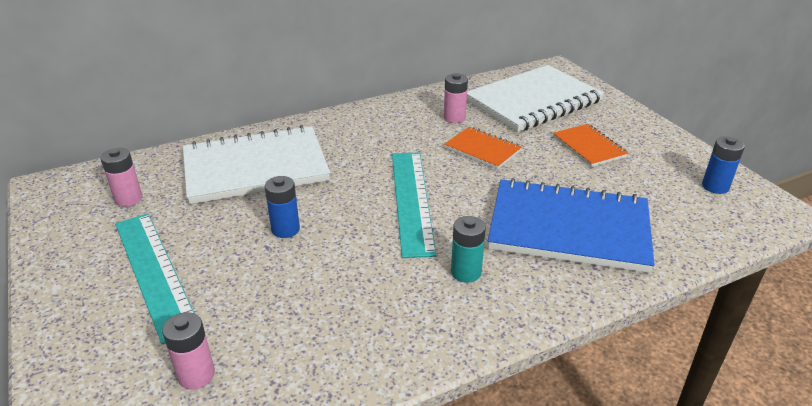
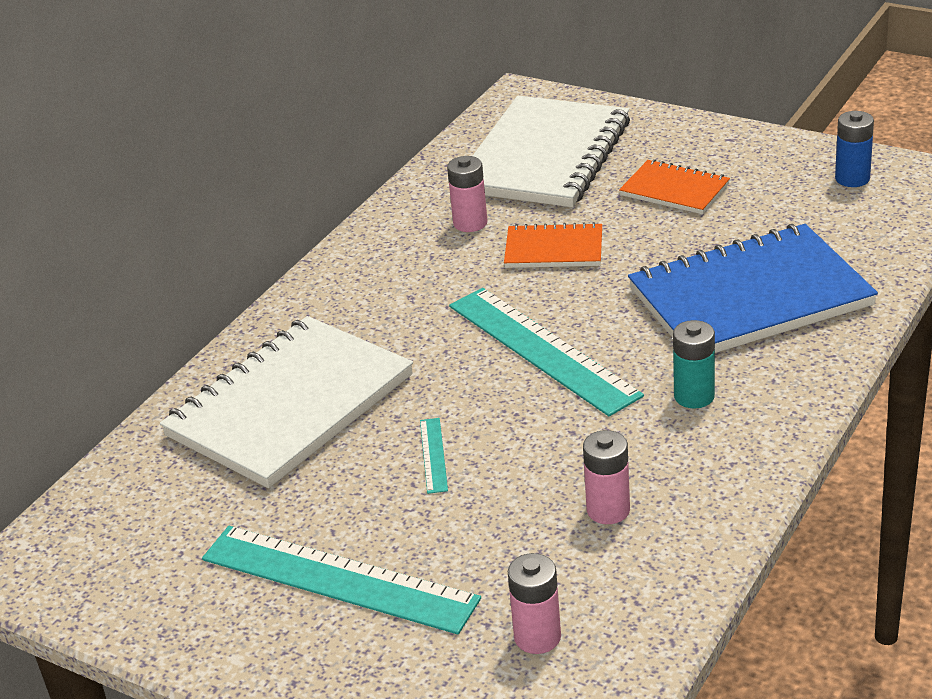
camera: 30 degrees left, 0 degrees up
(128, 199) = (169, 525): pink battery -> pink battery (608, 510)
(285, 229) = (433, 455): blue battery -> turquoise ruler

